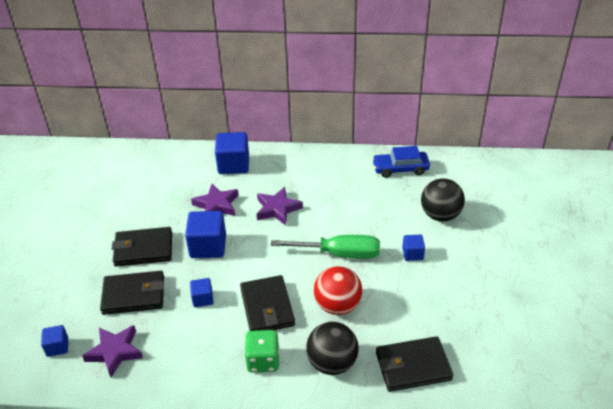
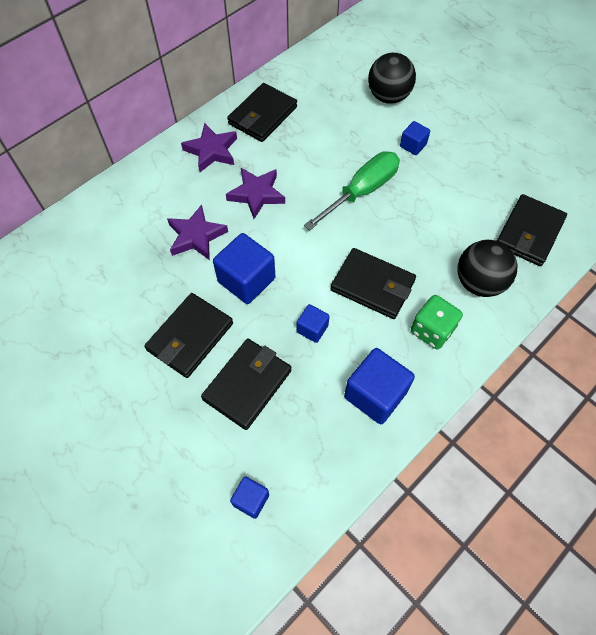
camera: 50 degrees left, 20 degrees up
(115, 352) = (309, 447): purple star -> purple star (212, 151)
(233, 165) = (154, 185): blue cube -> blue cube (375, 394)
(337, 305) = (420, 234): red ball -> none
(343, 171) = (262, 115): none -> black wallet
(400, 169) = (305, 79): blue car -> none

